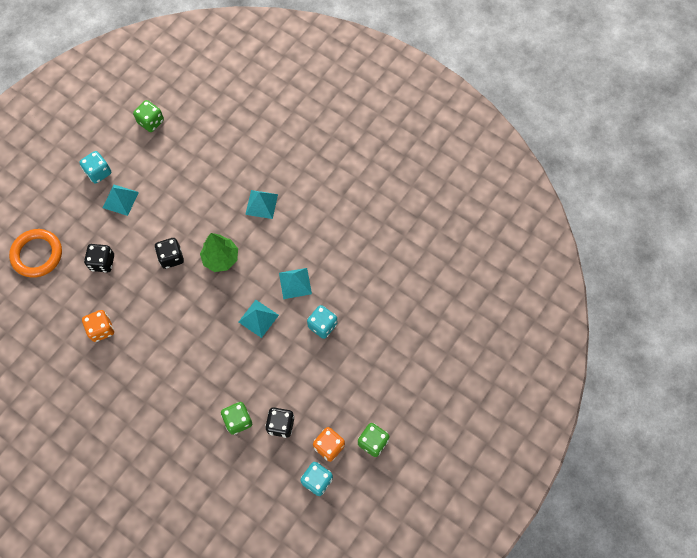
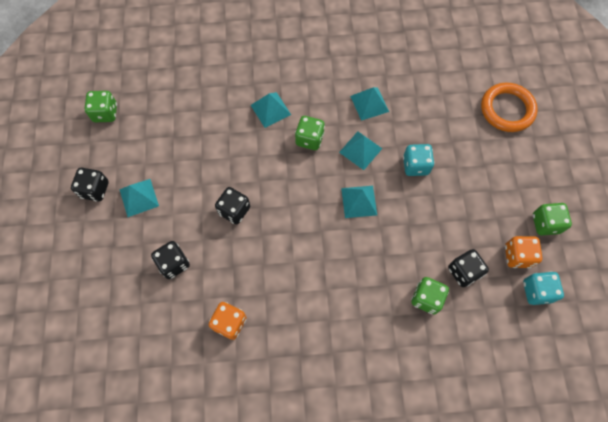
camera: 40 degrees left, 0 degrees up
(37, 254) = (101, 306): orange ring -> orange ring (507, 109)
(98, 172) = (95, 190): turquoise dice -> black dice
(221, 258) = (279, 178): green tree -> none
(267, 247) = (309, 139): none -> green dice
(335, 254) = (369, 103): none -> turquoise pyramid

